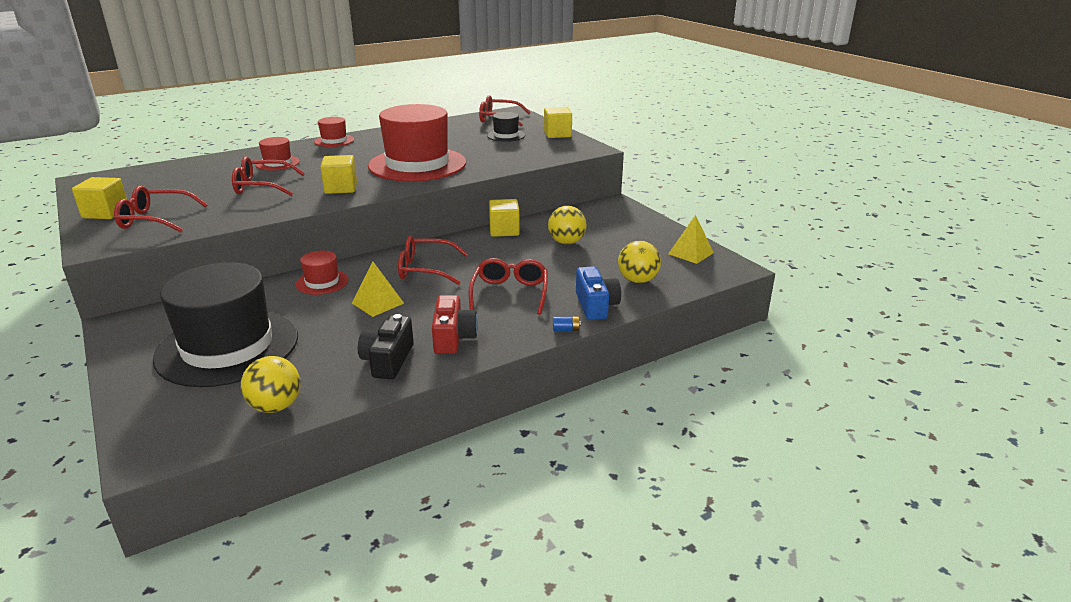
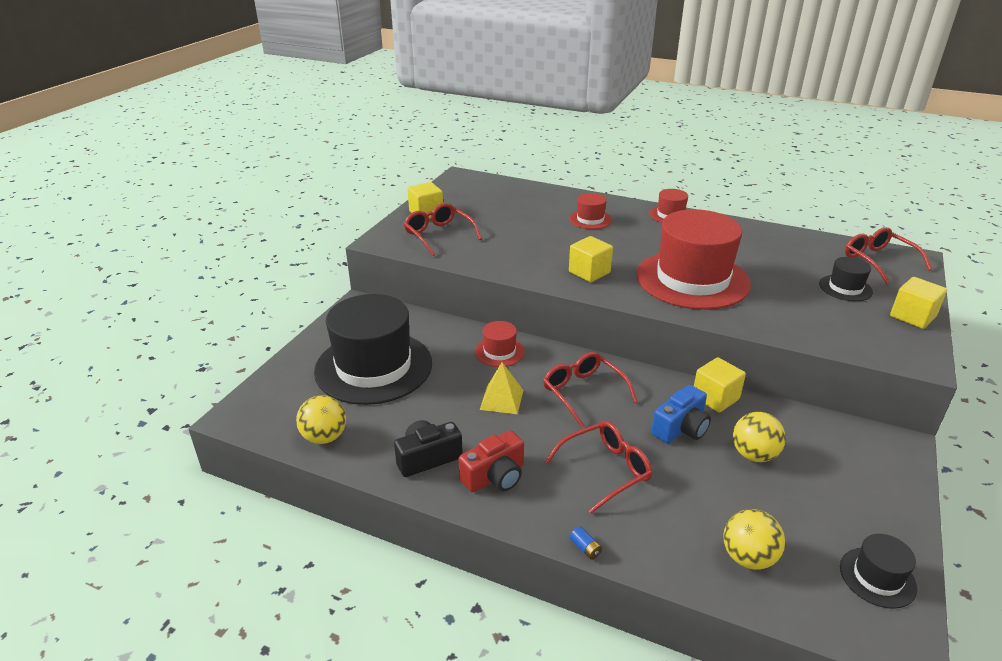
camera: 55 degrees right, 5 degrees up
(262, 186) = (542, 239): red glasses -> none
(596, 305) = (655, 548): blue camera -> blue camera (681, 428)
(691, 253) = (877, 577): yellow pyramid -> black hat

